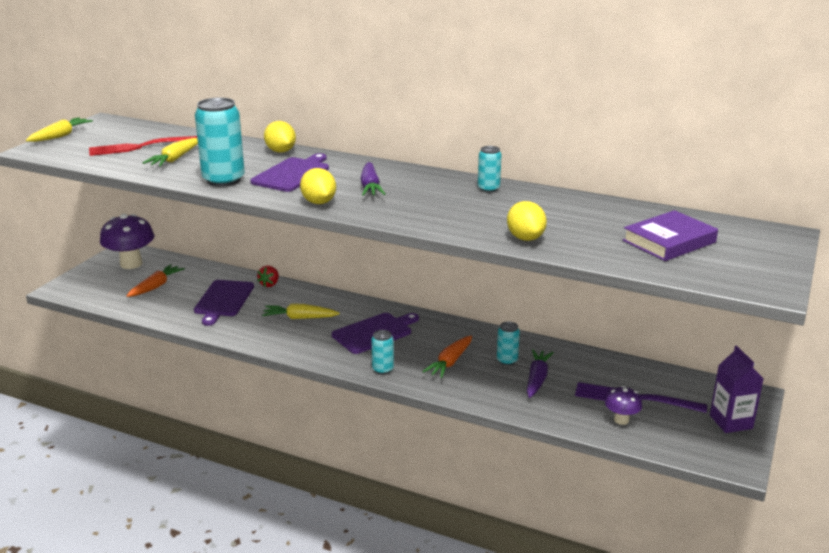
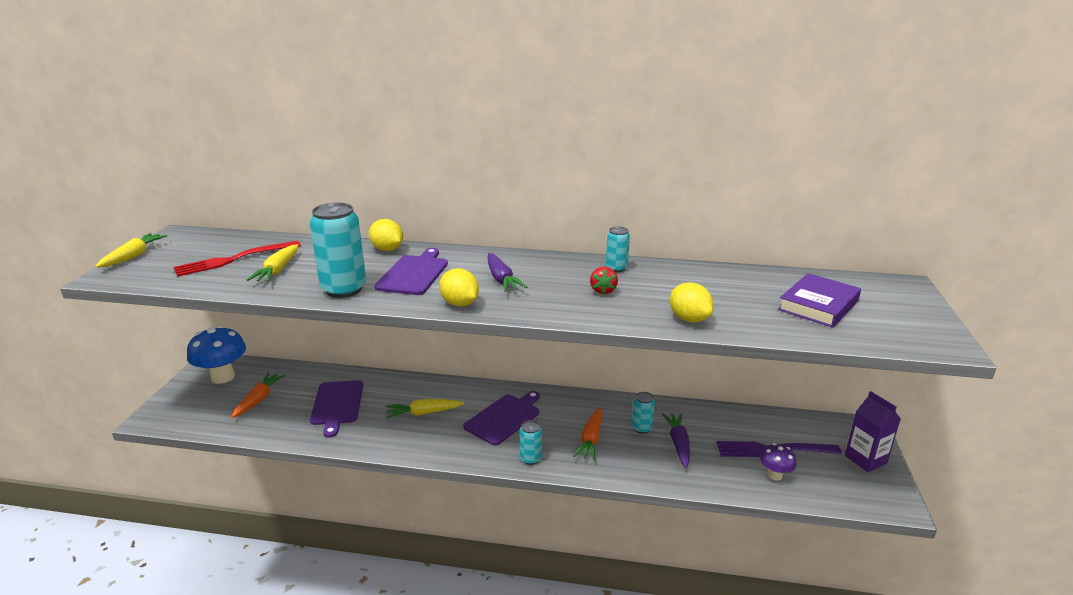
camera: 15 degrees left, 0 degrees up
(131, 264) = (223, 377): purple mushroom -> blue mushroom
(269, 284) = (378, 379): red strawberry -> red strawberry (603, 290)

